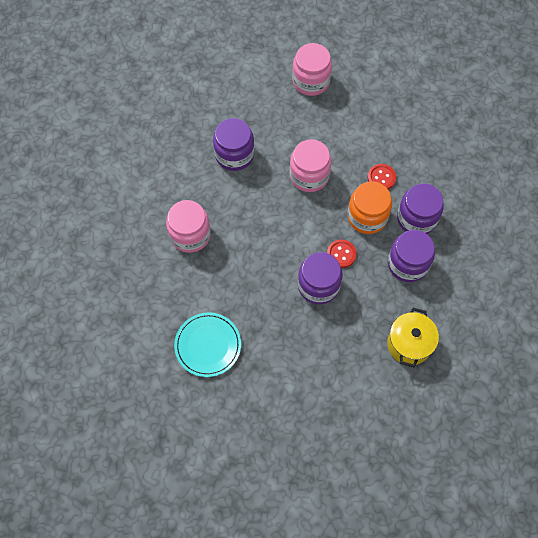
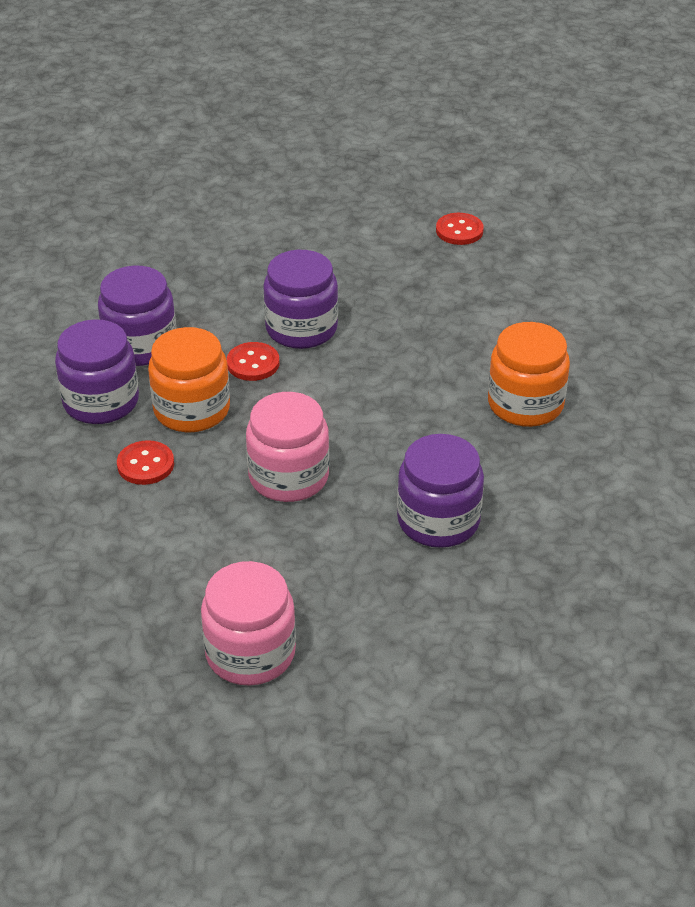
camera: 175 degrees left, 25 degrees down
(190, 235) = (525, 404): pink jar -> orange jar
(208, 345) = (490, 275): turquoise plate -> none
(228, 391) = (459, 231): none -> red button
(409, 344) = (172, 260): yellow pot -> none

